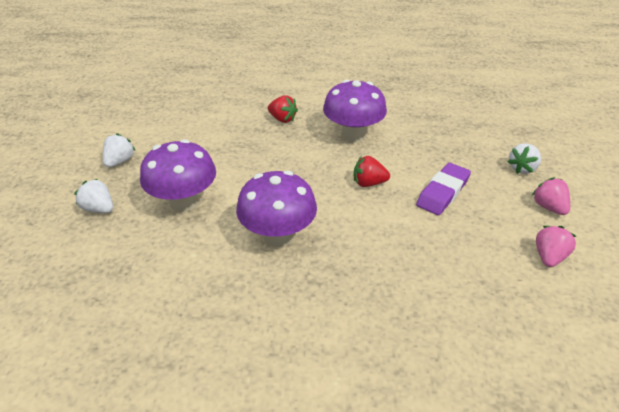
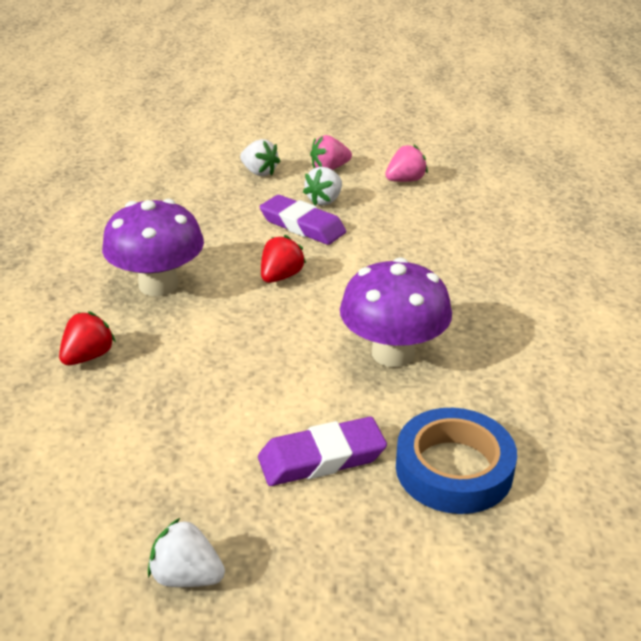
camera: 90 degrees left, 5 degrees down
(99, 209) = (341, 575): white strawberry -> white strawberry (324, 200)
(159, 257) = (454, 469): none -> blue tape
(184, 202) = (321, 458): purple mushroom -> purple eraser
(368, 183) = (281, 276): red strawberry -> red strawberry turned 150 degrees counterclockwise
(549, 257) = (405, 180): pink strawberry -> pink strawberry turned 120 degrees clockwise

